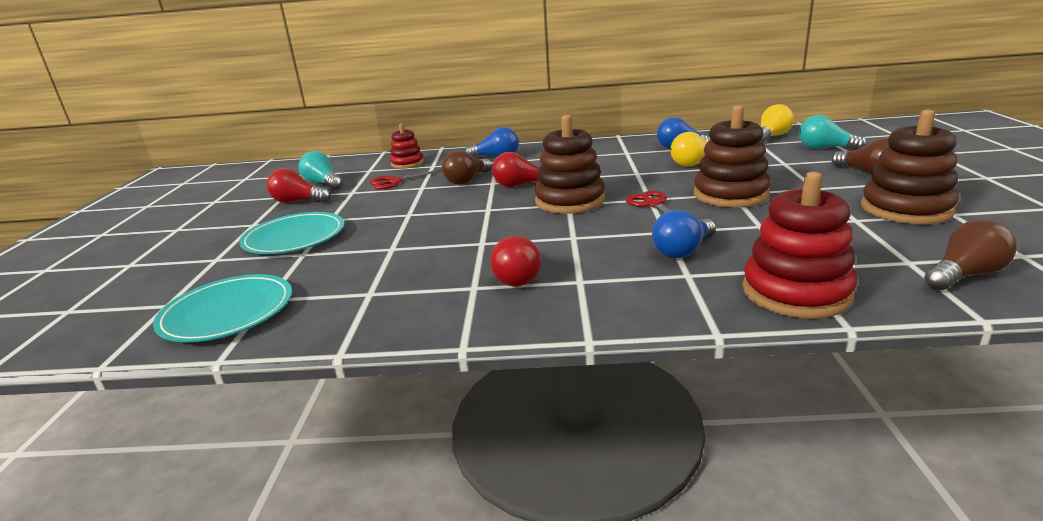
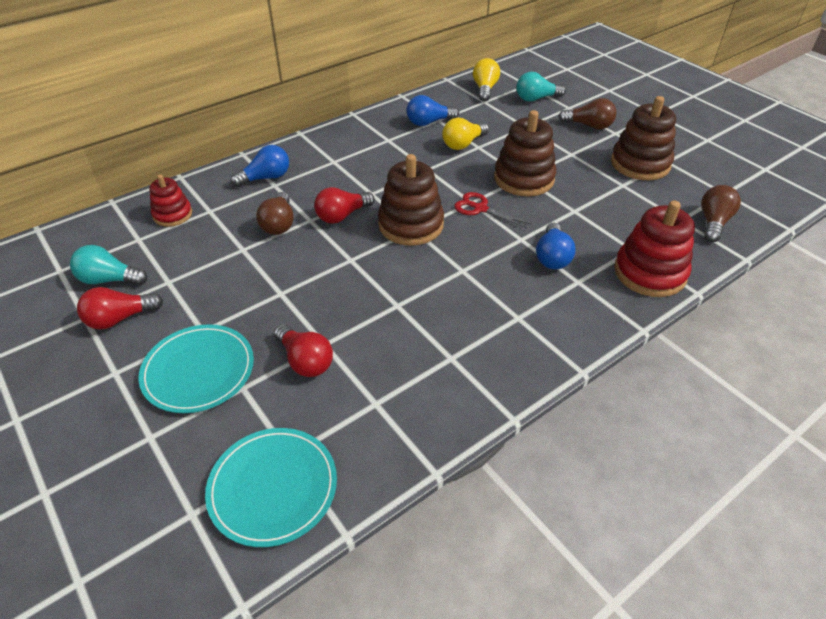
camera: 40 degrees left, 20 degrees up
(394, 182) = (198, 249): red scissors -> none
(516, 276) = (469, 332): red light bulb -> red light bulb (305, 361)

